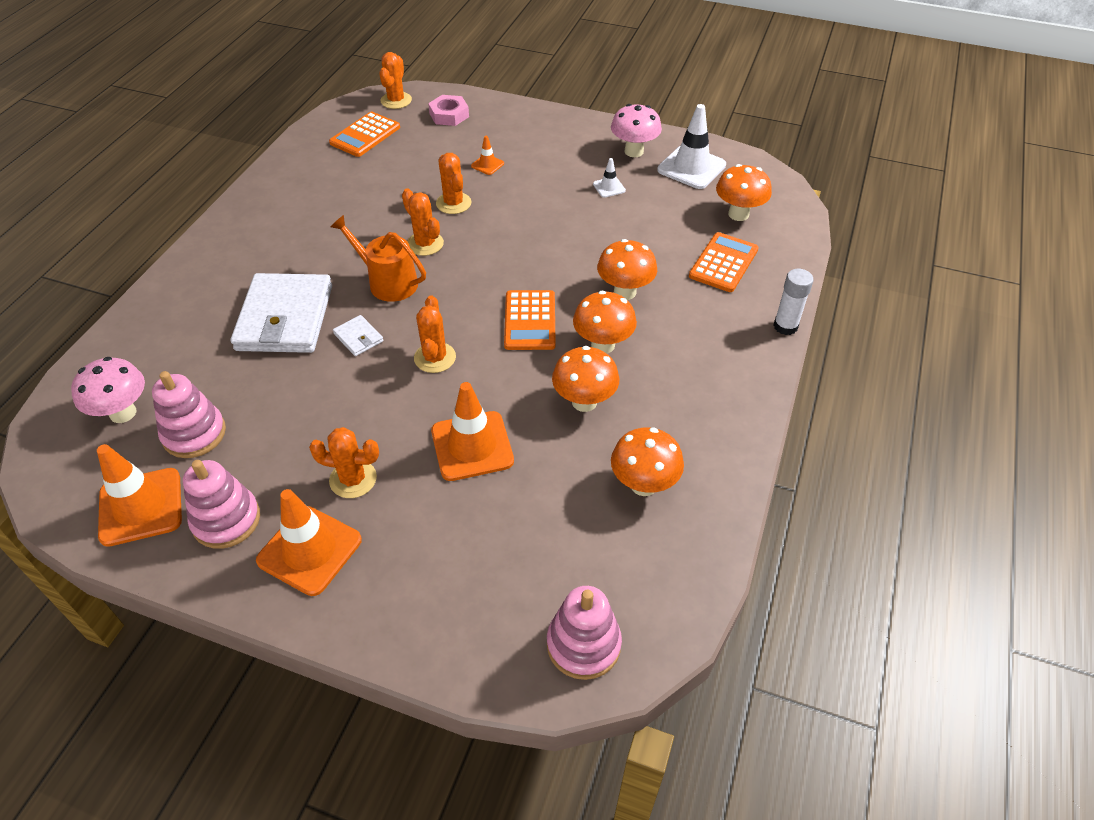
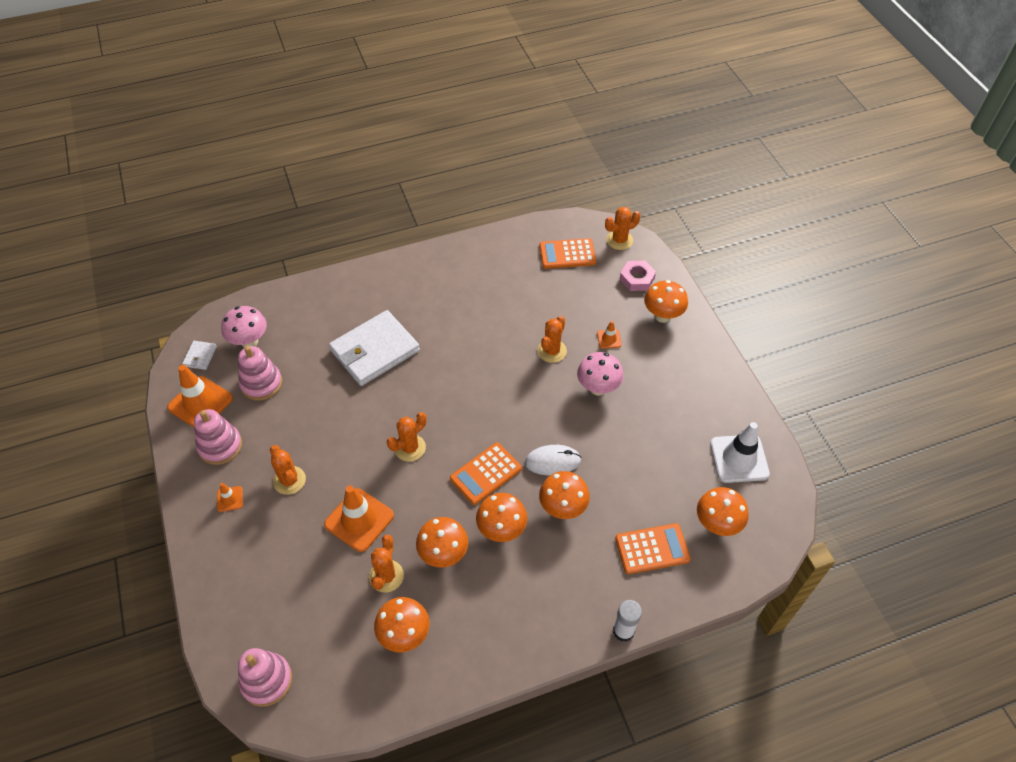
camera: 50 degrees right, 5 degrees up
(309, 550) = (230, 499): orange traffic cone -> orange traffic cone, size x0.48
(358, 337) = (391, 397): white wallet -> white wallet (200, 356)
(388, 282) = (448, 375): orange watering can -> none
(425, 244) = (499, 366): orange cactus -> orange cactus (386, 576)
(505, 124) = (662, 316): none -> orange mushroom
(569, 270) = (552, 461): none -> white mouse
(609, 187) = (660, 424): white traffic cone -> none
(634, 151) = (717, 410): pink mushroom -> pink mushroom (598, 388)

